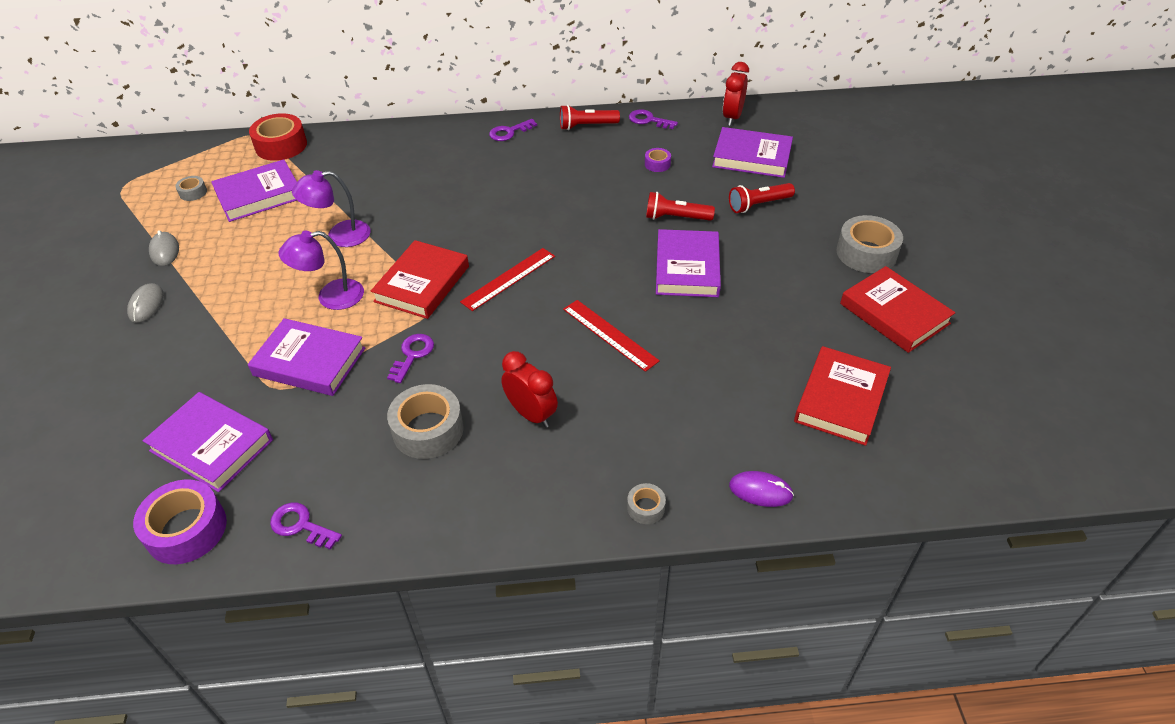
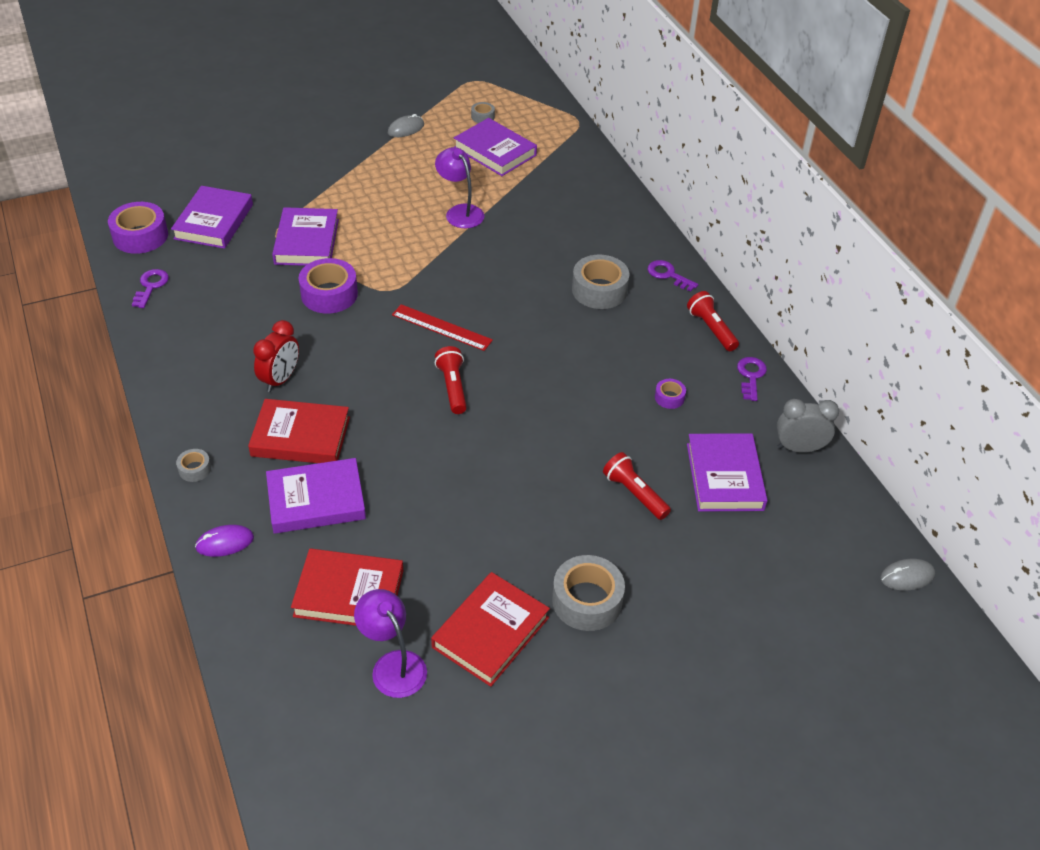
camera: 70 degrees right, 0 degrees up
(146, 305) = (343, 142): grey mouse -> grey mouse (907, 576)
(281, 145) = (570, 140): red tape -> none
(331, 297) = (382, 230): purple lamp -> purple lamp (393, 665)
(412, 355) = (329, 294): purple key -> purple tape
(422, 284) = (416, 276): red book -> red book (300, 437)
(428, 430) = (251, 324): grey tape -> grey tape (599, 290)
(609, 334) = (389, 409): red ruler -> none
(676, 218) = (581, 428): red flashlight -> red flashlight (453, 387)
(687, 268) = (503, 449): purple book -> purple book (316, 500)
(732, 117) = (799, 448): red clock -> grey clock
(760, 491) = (225, 543): purple mouse -> purple mouse turned 75 degrees clockwise

